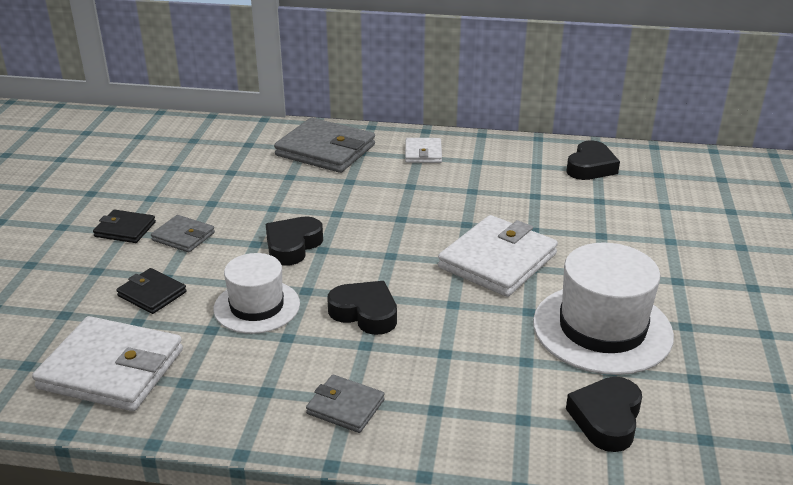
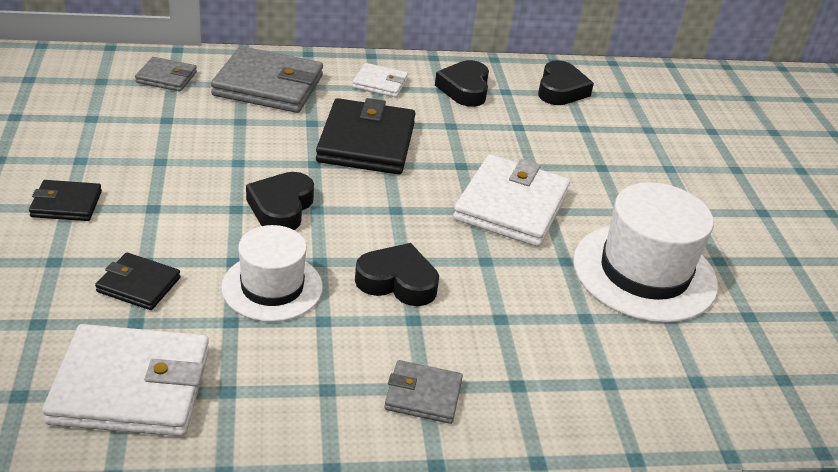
camera: 20 degrees left, 5 degrees up
(183, 236) = (145, 207): grey wallet -> grey wallet (166, 77)
(389, 199) = (366, 142): none -> black wallet
(423, 153) = (380, 83): white wallet -> white wallet turned 60 degrees counterclockwise
(606, 419) = (687, 371): black heart -> black heart (464, 89)

